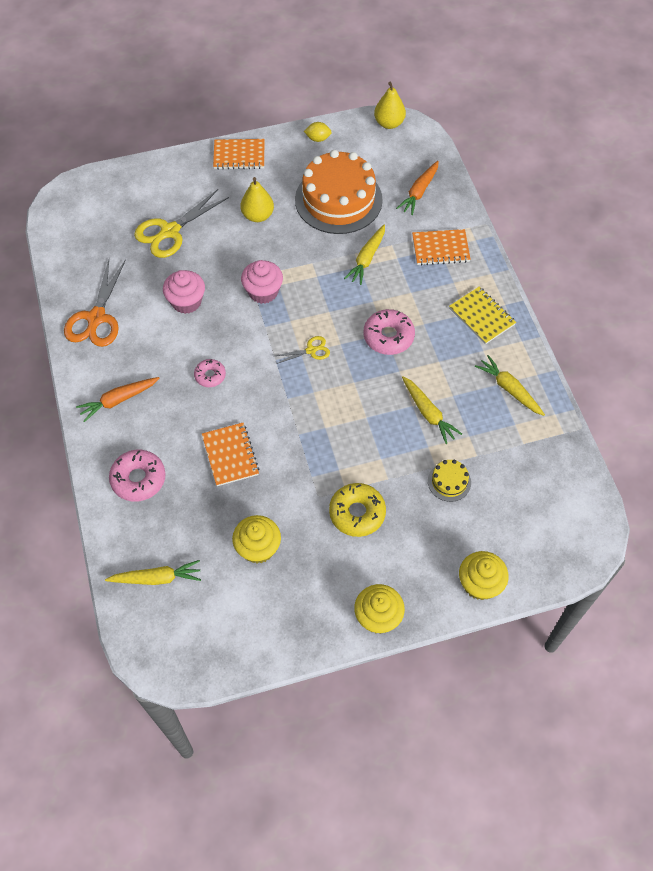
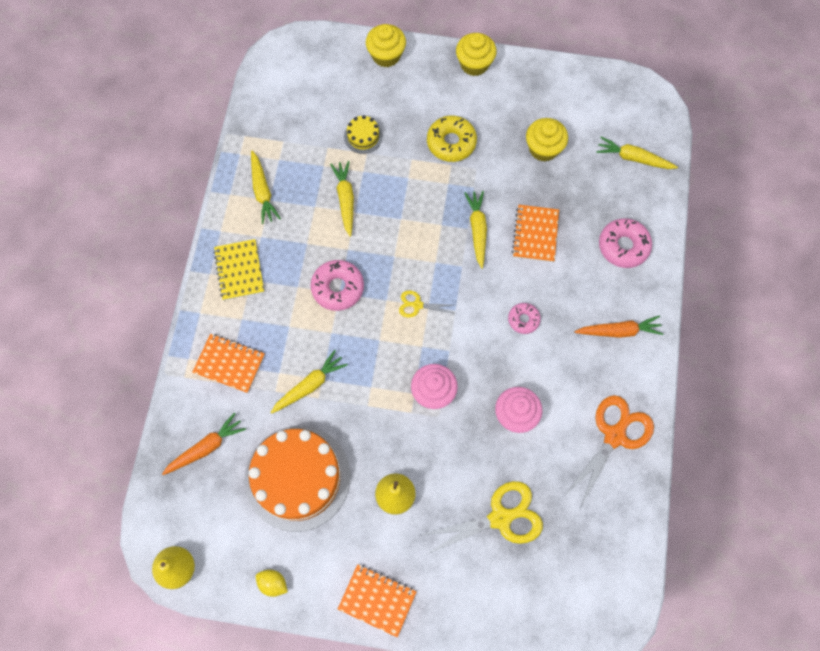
camera: 155 degrees left, 10 degrees up
(288, 437) = (477, 230): none -> yellow carrot

